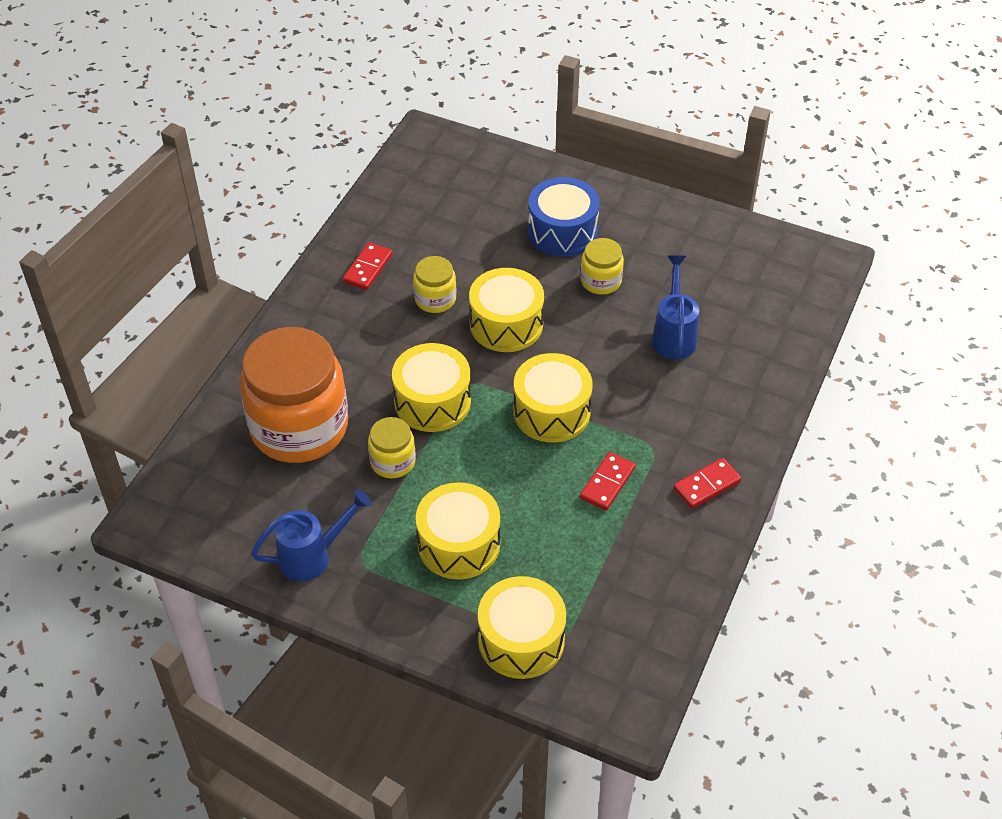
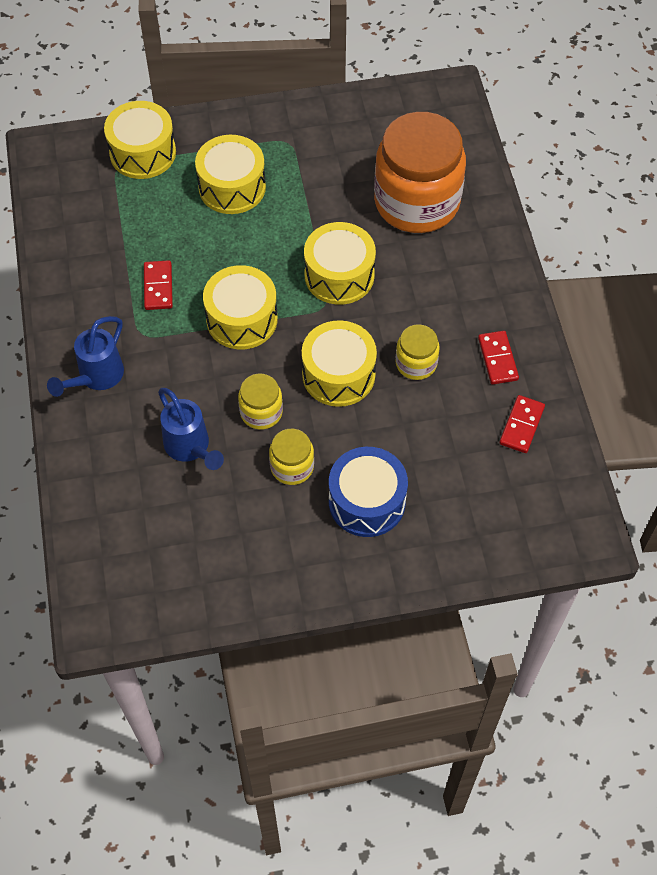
camera: 145 degrees right, 10 degrees up
(313, 556) = (322, 128): blue watering can -> blue watering can (96, 378)
(393, 461) = (327, 215): yellow jar -> yellow jar (261, 412)
(707, 485) = (81, 327): red domino -> red domino (521, 425)

